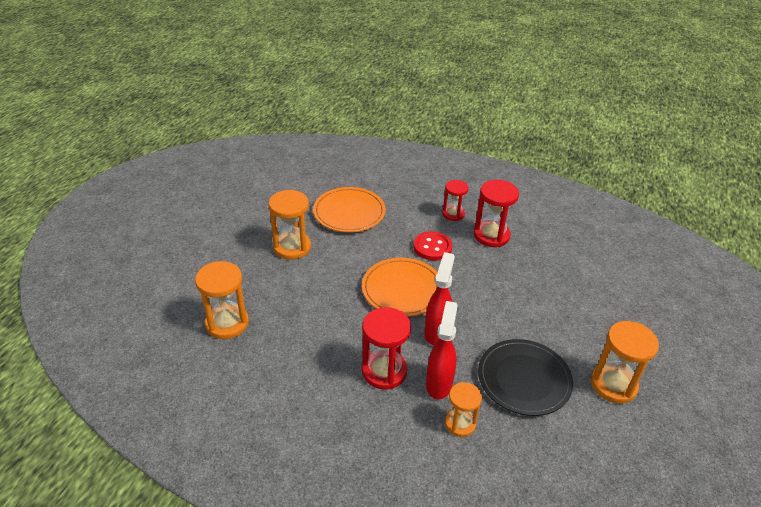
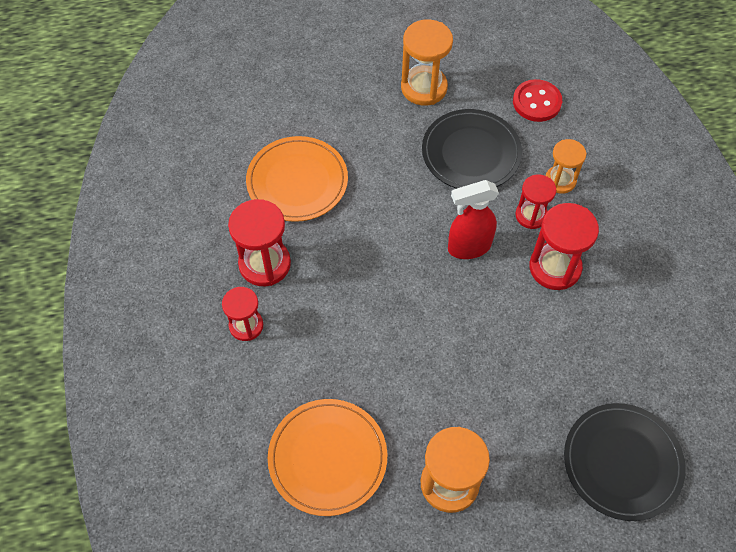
camera: 120 degrees left, 20 degrees up
(227, 323) = (622, 462): orange hourglass -> black plate
(402, 289) = (430, 311): orange plate -> orange plate (297, 181)
(432, 247) = (332, 317): red button -> red button (536, 102)
(439, 384) = (531, 215): red spray bottle -> red hourglass

